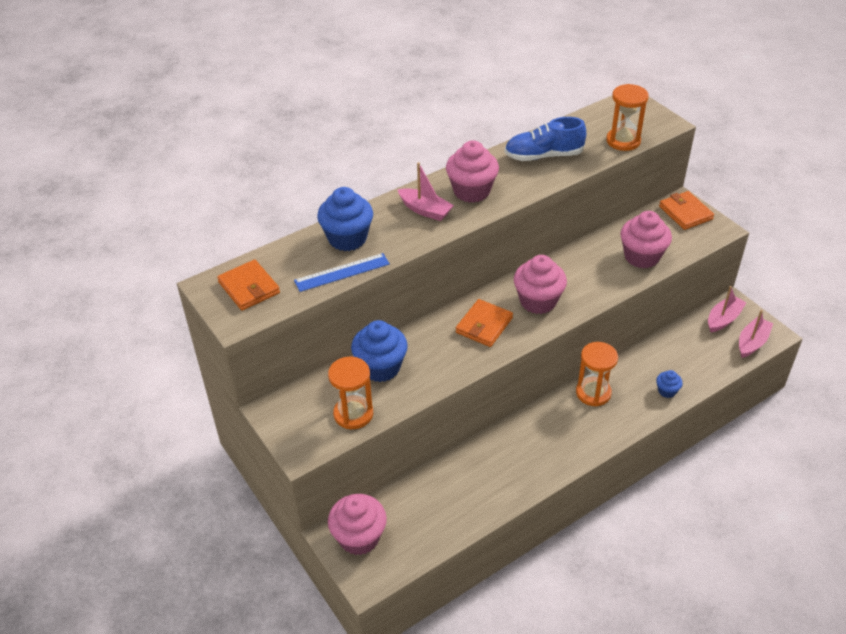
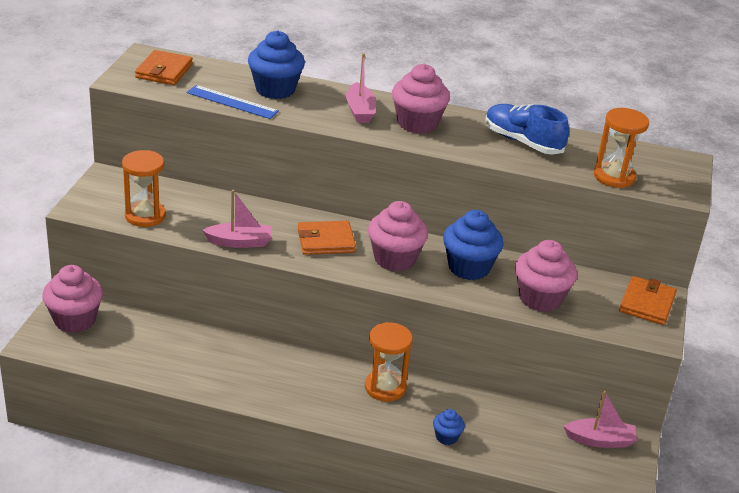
camera: 45 degrees right, 10 degrees down
(380, 367) = (211, 208): blue cupcake -> blue cupcake (469, 267)
(752, 342) = (593, 475): pink boat -> pink boat (240, 242)

